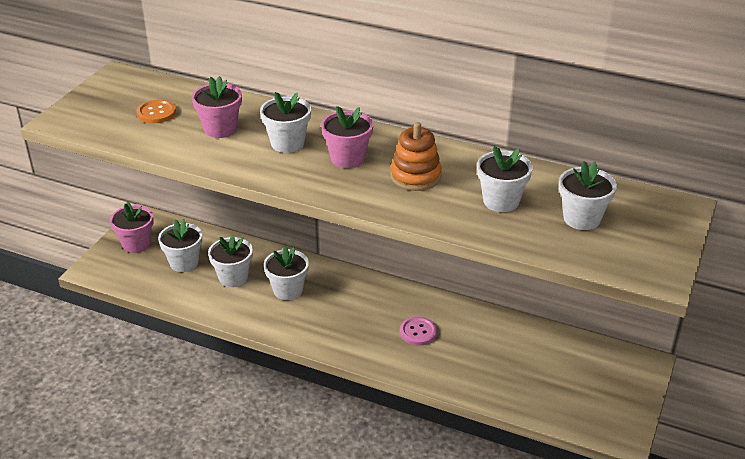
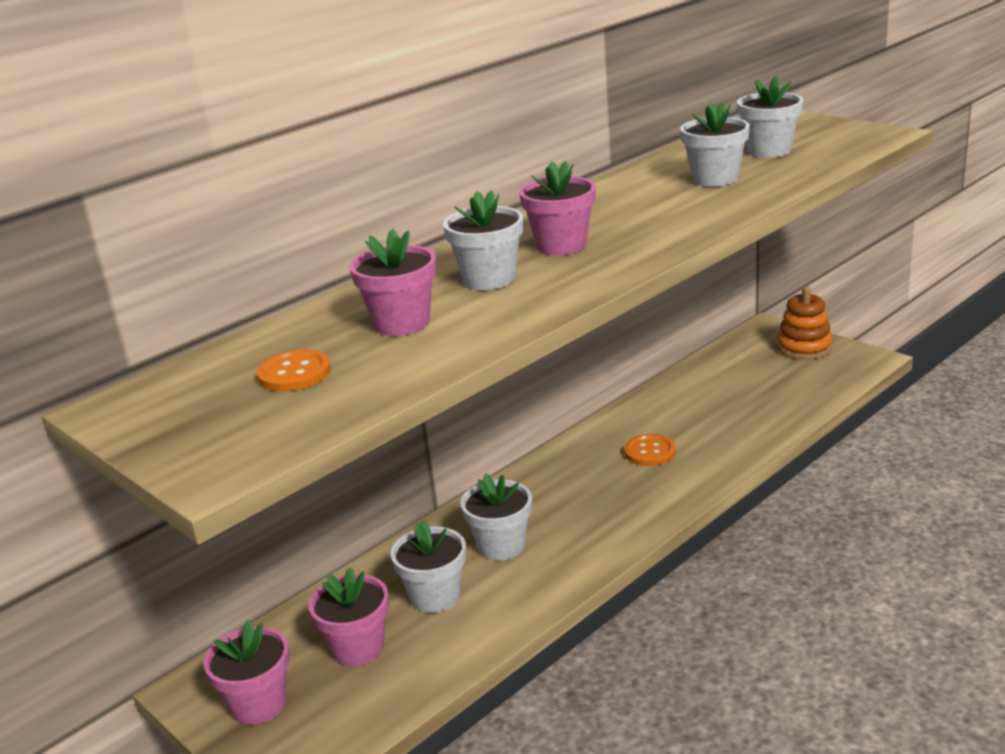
camera: 65 degrees left, 10 degrees down
(184, 262) = (358, 648): white flower pot -> pink flower pot
(415, 176) = (633, 213): orange stacking toy -> orange stacking toy (804, 347)
(418, 332) = (649, 452): pink button -> orange button

